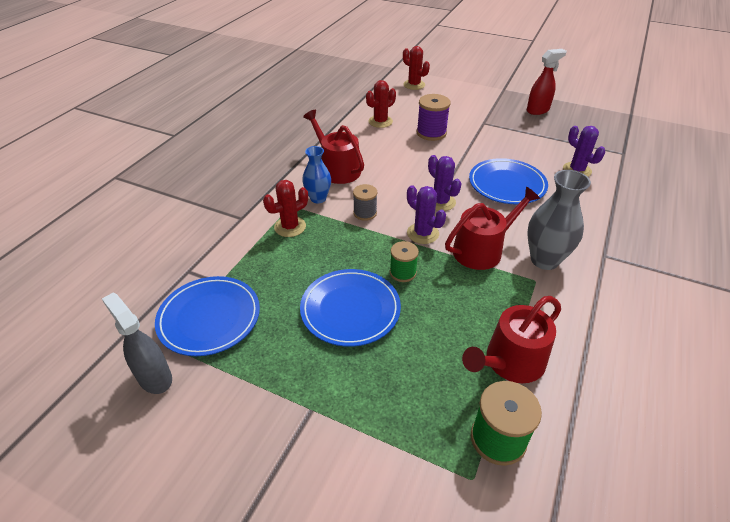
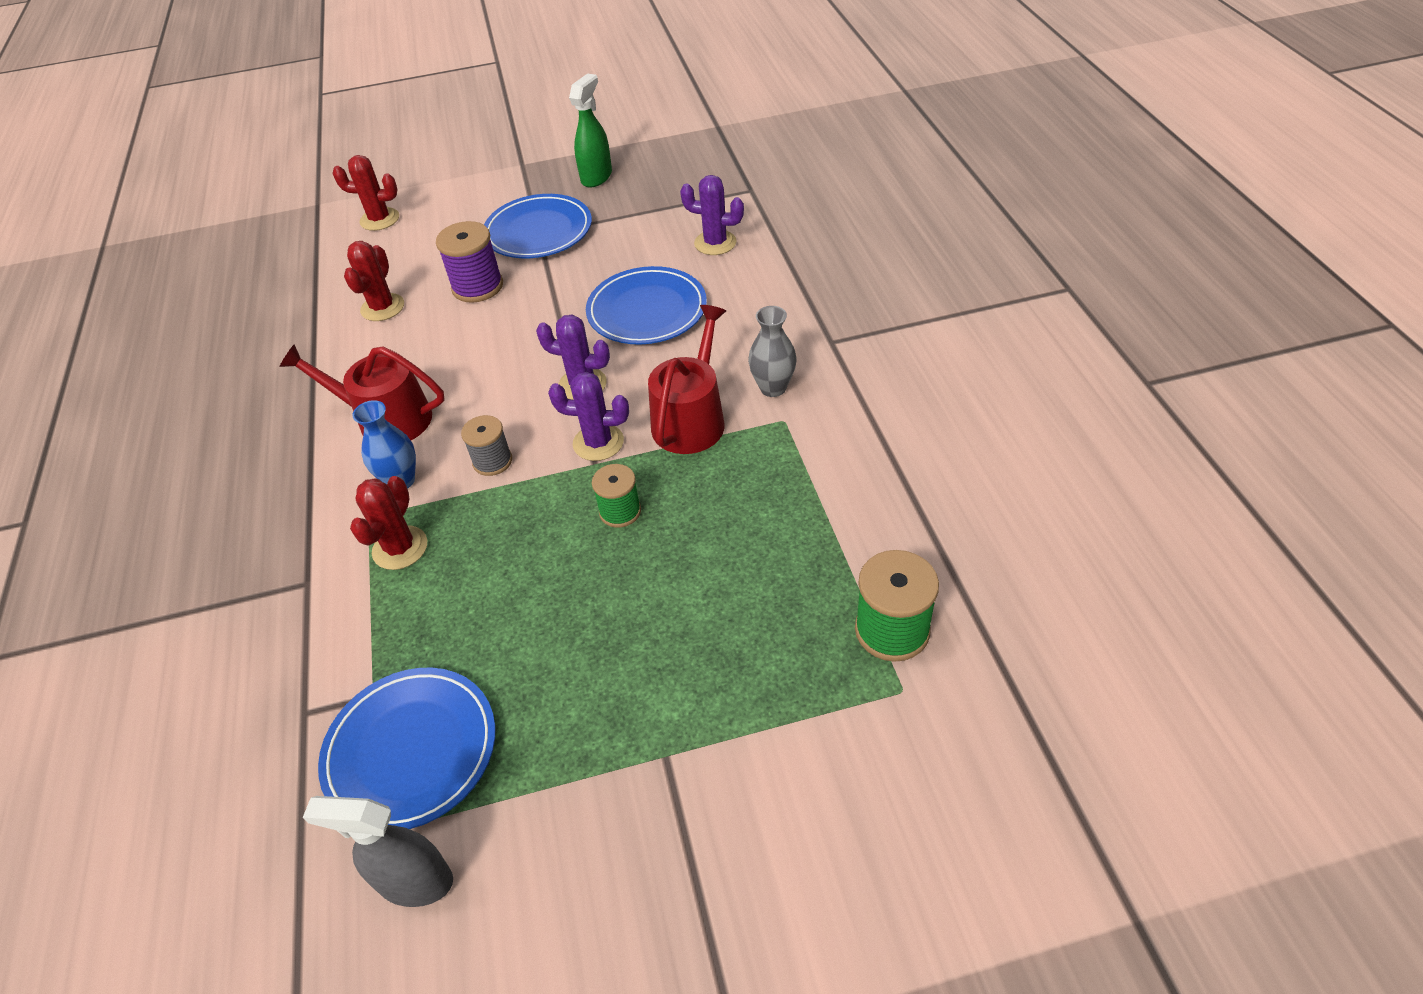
camera: 35 degrees left, 5 degrees up
(350, 310) = (598, 604): blue plate -> blue plate (538, 231)
(510, 362) = (835, 537): red watering can -> none
(538, 110) = (596, 177): red spray bottle -> green spray bottle
(544, 260) = (773, 388): grey vase -> grey vase, size x0.64

